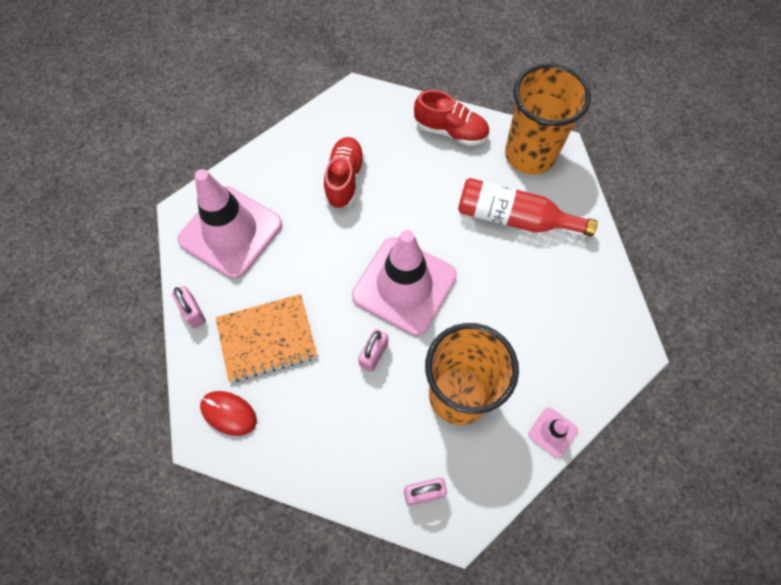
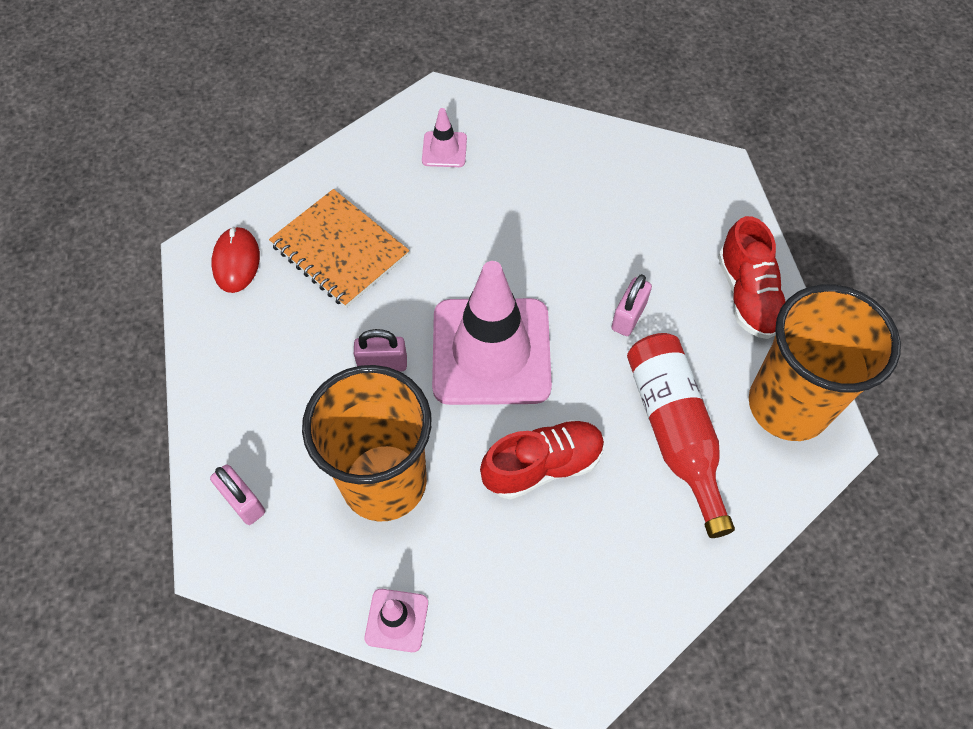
camera: 60 degrees right, 5 degrees down
(193, 312) = (330, 169): pink padlock -> pink padlock (628, 316)
(230, 232) = (444, 149): pink traffic cone -> pink traffic cone, size x0.42
(344, 179) = (589, 218): red shoe -> red shoe (543, 466)

